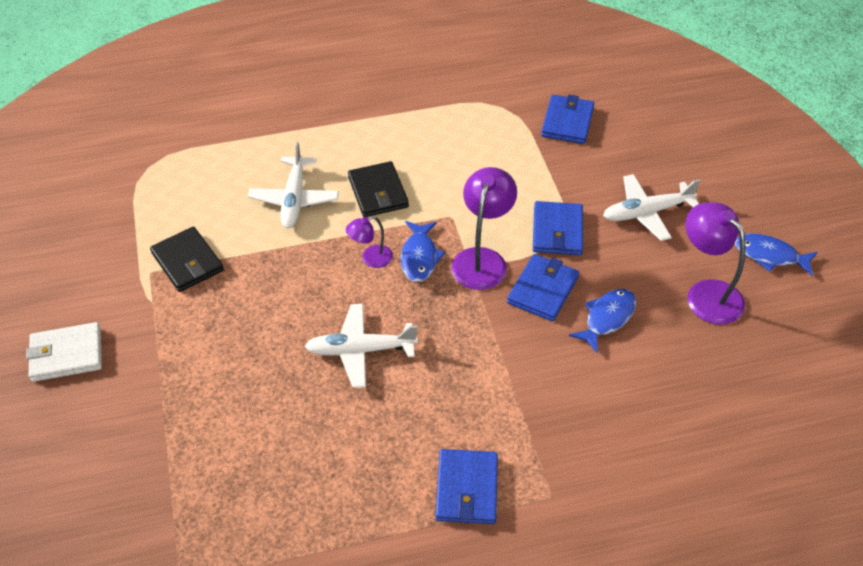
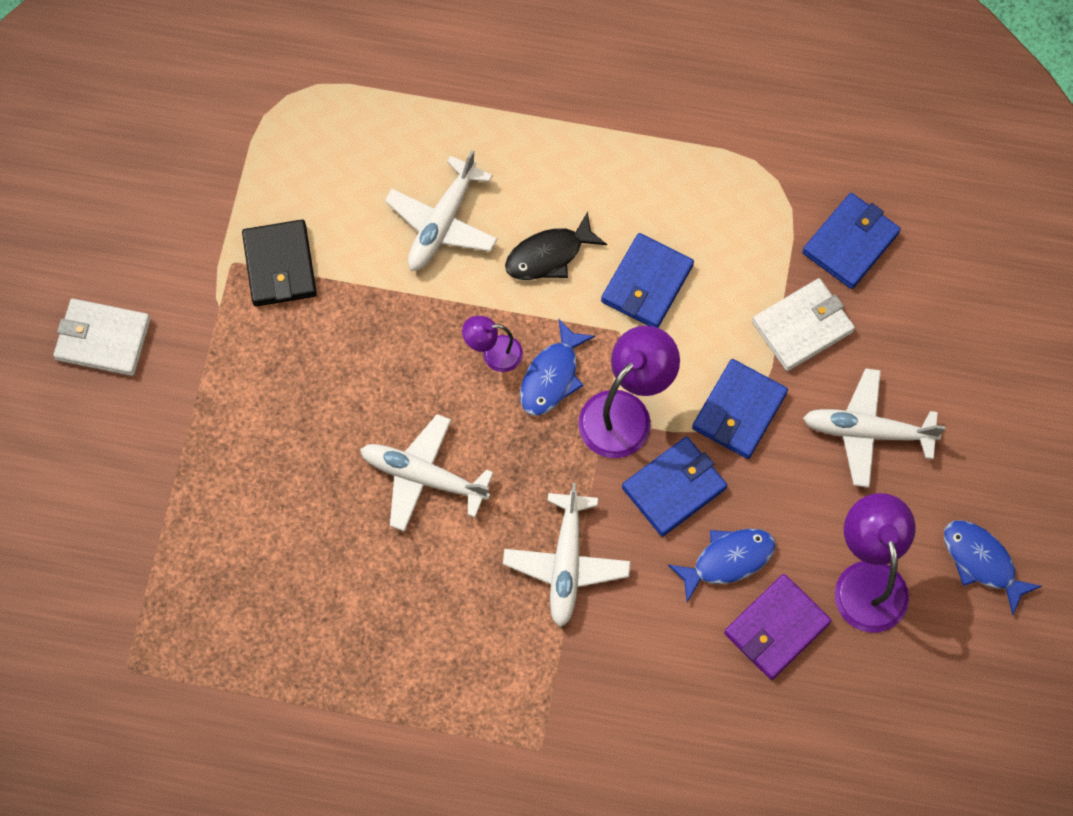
camera: 25 degrees right, 20 degrees up
(378, 192) = (549, 255): black wallet -> black fish
(467, 489) = (456, 699): blue wallet -> blue wallet (647, 283)
(496, 364) = (566, 563): none -> white plane
(567, 173) = (802, 326): none -> white wallet
(667, 346) = (776, 628): none -> purple wallet

